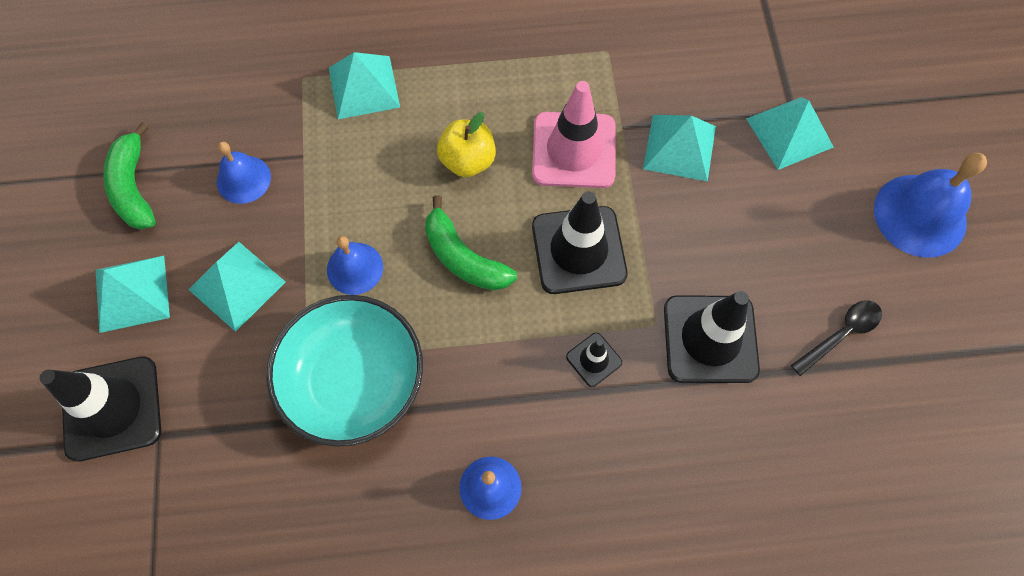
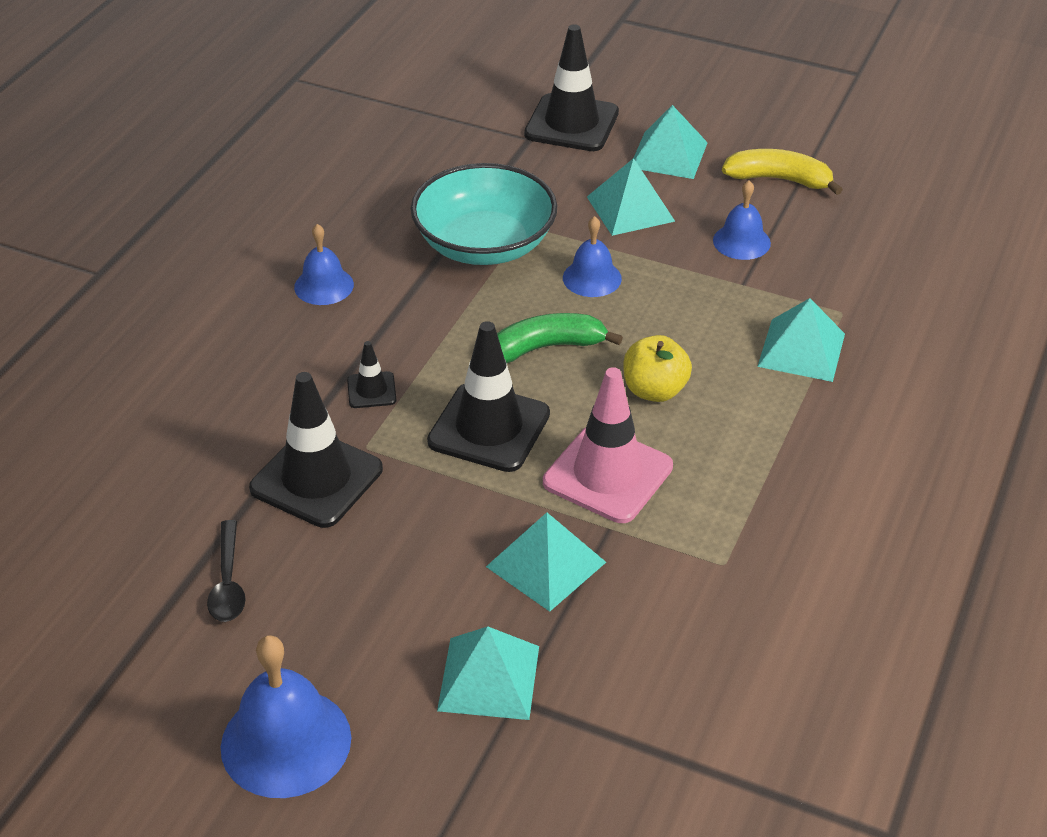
camera: 120 degrees right, 25 degrees down
(134, 187) = (779, 179): green banana -> yellow banana

